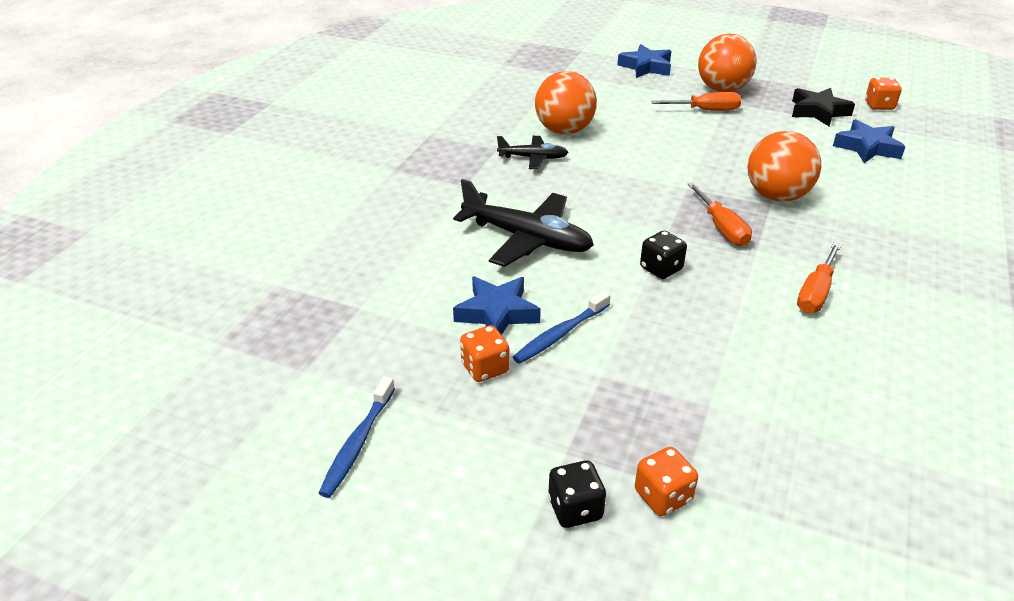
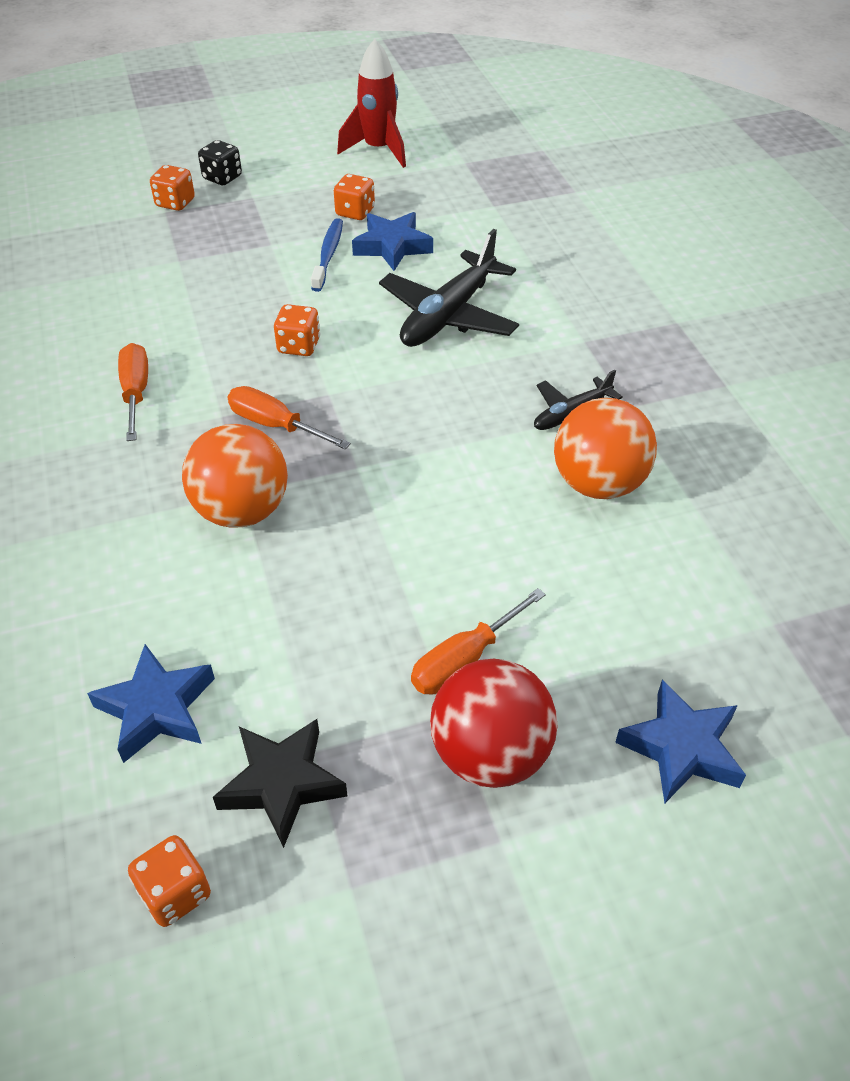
camera: 140 degrees right, 10 degrees up
(358, 443) = (378, 150): blue toothbrush -> red rocket
(527, 239) = (448, 315): black plane -> black plane turned 45 degrees counterclockwise
(661, 269) = (299, 346): black dice -> orange dice
(722, 89) = (490, 753): orange ball -> red ball

